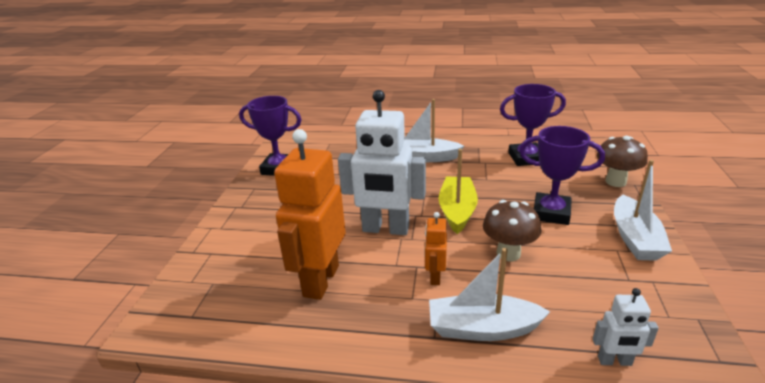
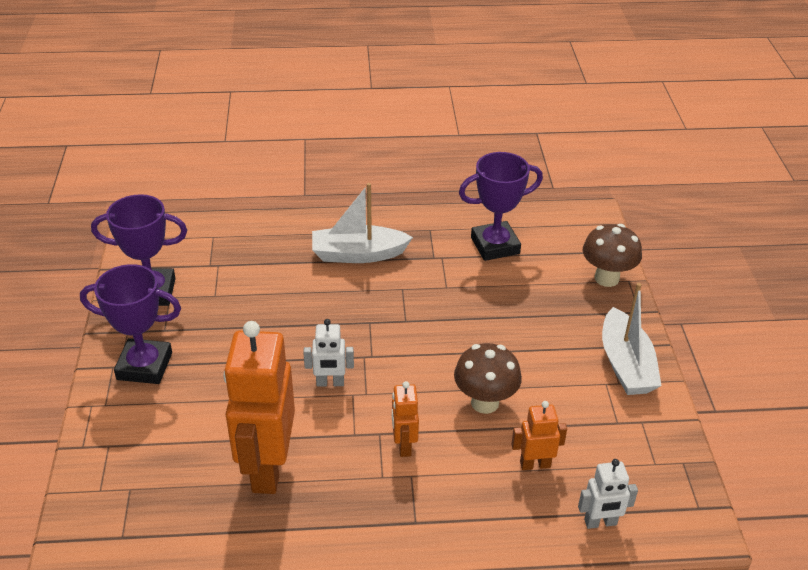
camera: 15 degrees left, 10 degrees up
(385, 229) = (330, 383): white robot -> white robot, size x0.47
(457, 211) = (416, 344): yellow boat -> none
(482, 328) = (465, 504): white boat -> none
(550, 303) = (535, 464): none -> orange robot
(551, 213) = (530, 336): purple trophy -> purple trophy (144, 366)

